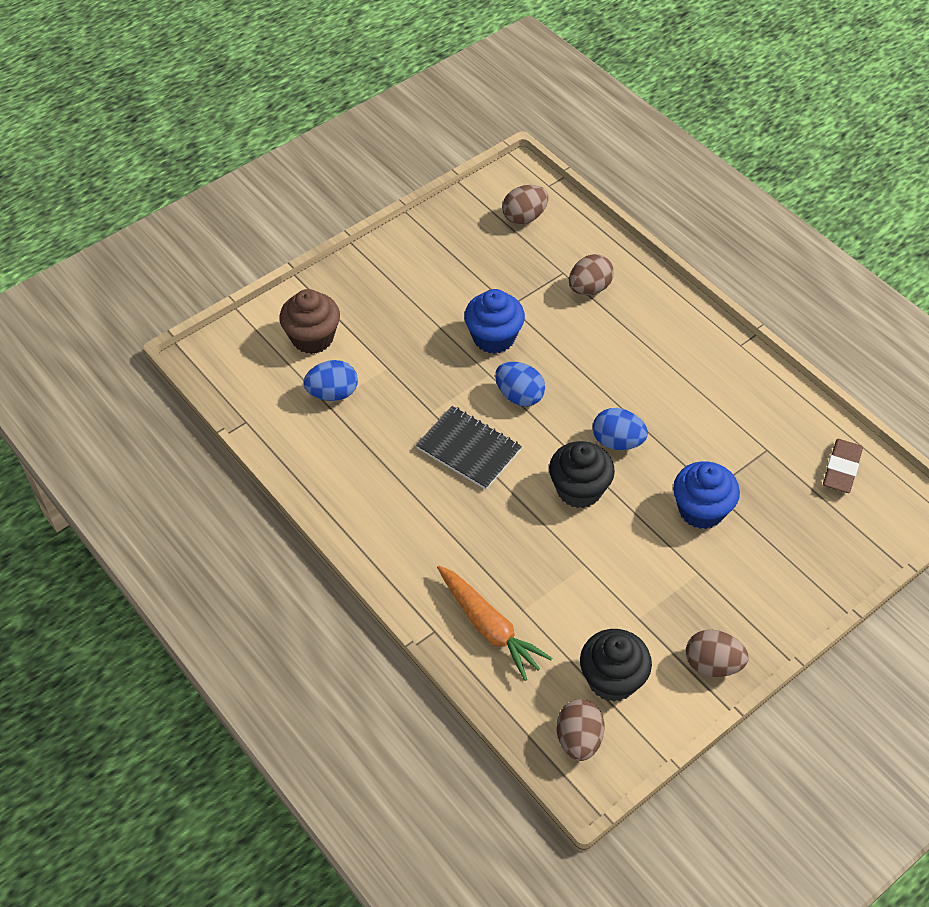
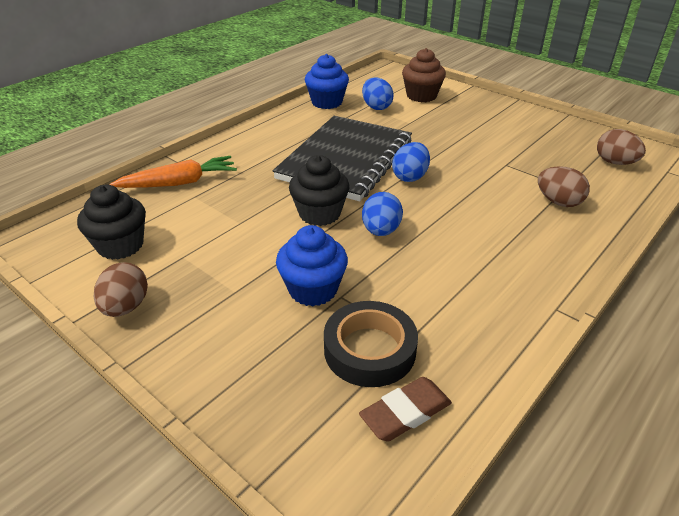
camera: 80 degrees right, 15 degrees down
(468, 449) = (345, 160): black notebook -> black notebook, size x1.84
(489, 627) = (179, 183): orange carrot -> orange carrot turned 150 degrees counterclockwise
(494, 337) = (466, 160): blue cupcake -> blue cupcake (327, 102)
(578, 739) = (66, 232): brown egg -> none
(778, 479) = (369, 350): none -> black tape
(841, 469) = (405, 412): brown eraser -> brown eraser turned 45 degrees counterclockwise

